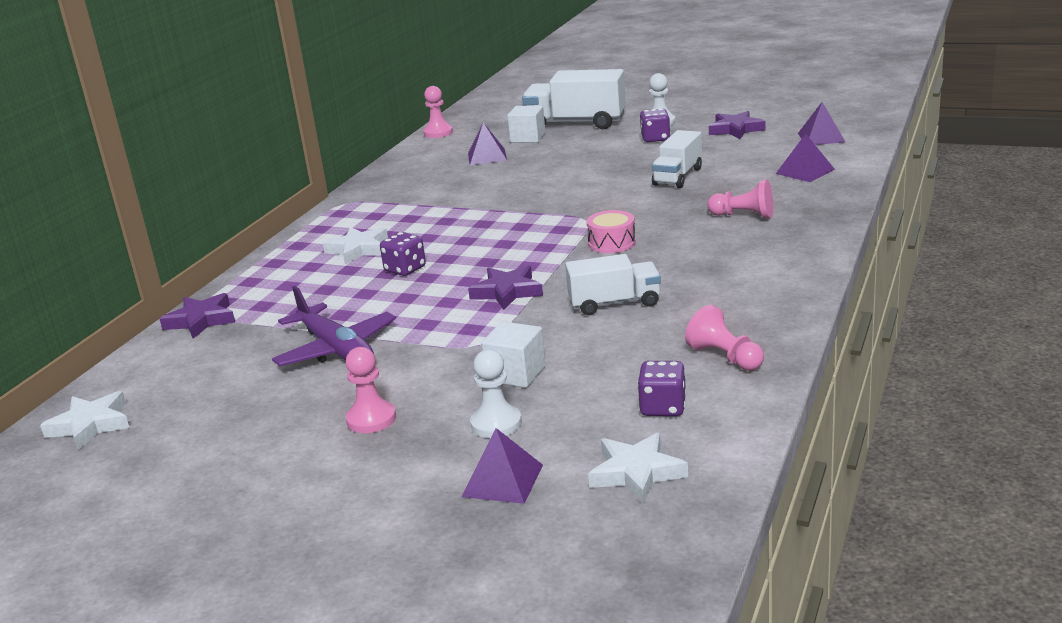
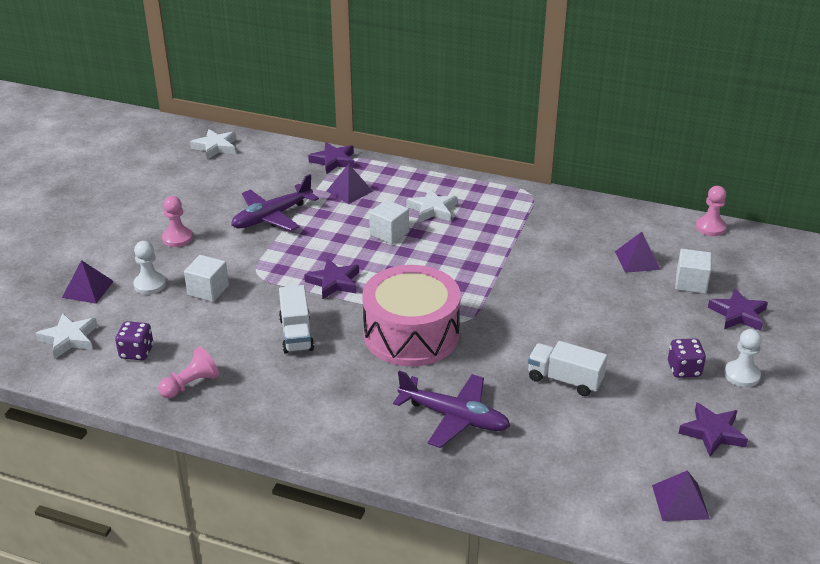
camera: 85 degrees right, 10 degrees up
(405, 269) = (389, 233): purple dice -> white cube
(576, 123) = (738, 314): white truck -> purple star
(612, 243) = (411, 334): pink drum -> pink drum, size x2.32
(744, 215) = (453, 417): pink pawn -> purple plane
(805, 171) = (567, 473): purple pyramid -> purple pyramid (349, 191)

